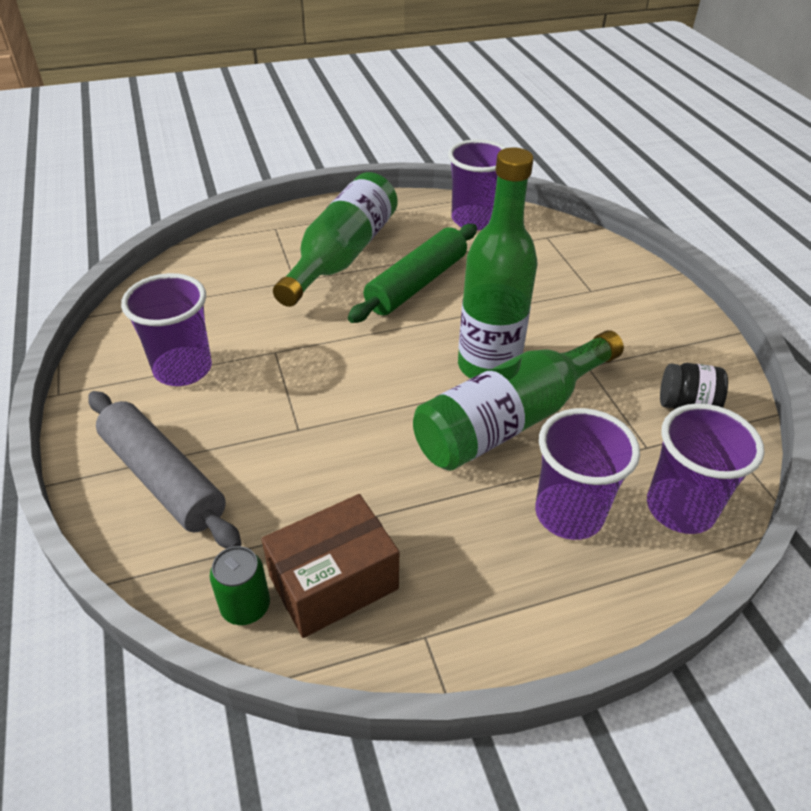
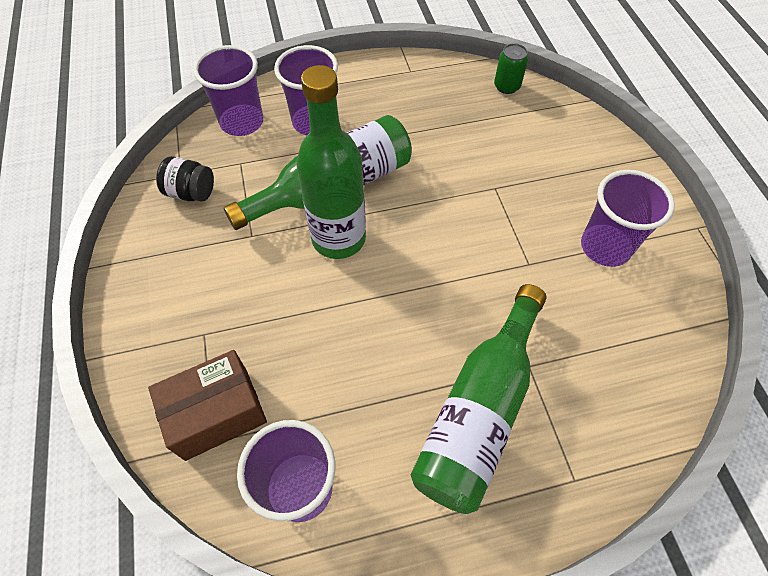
camera: 175 degrees left, 15 degrees up
(163, 478) = (581, 155): grey rolling pin -> none
(333, 582) = (460, 94): brown box -> brown box (217, 413)
(417, 284) = (392, 353): green rolling pin -> none

